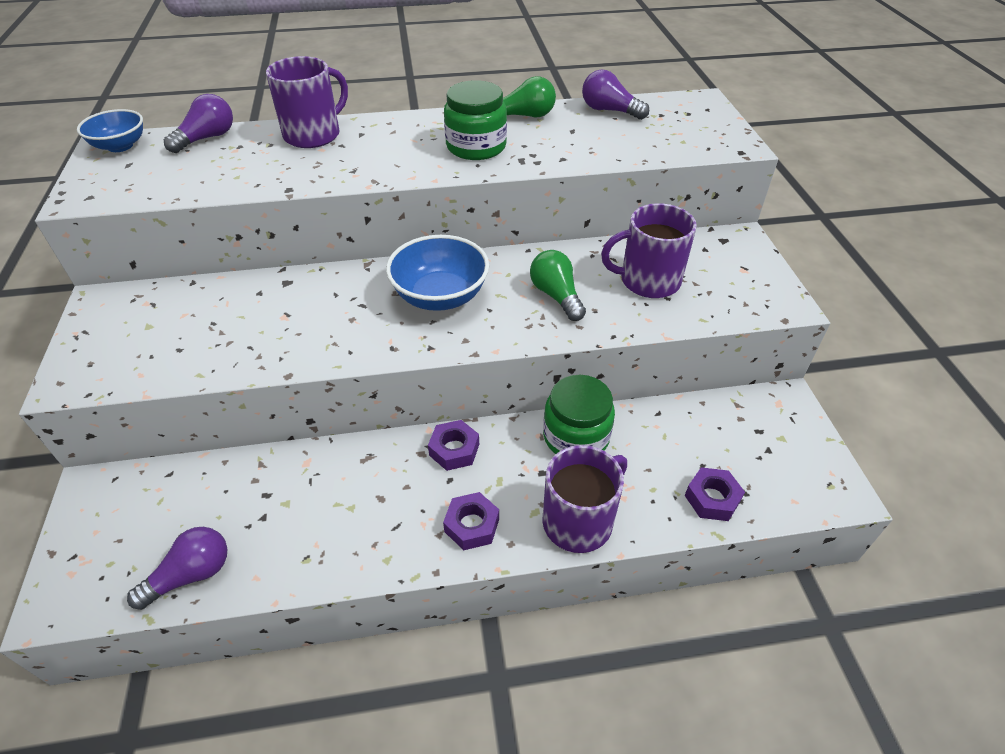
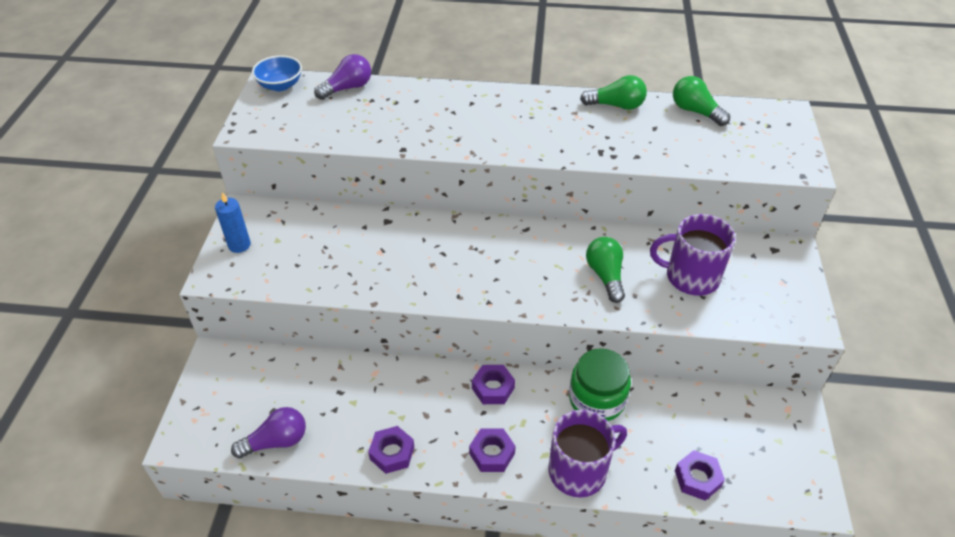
camera: 15 degrees right, 0 degrees up
(97, 340) = (239, 245): none -> blue candle
(313, 135) = (432, 98): purple mug -> none
(348, 554) = (392, 453): none -> purple nut
(440, 296) = (508, 257): blue bowl -> none
(476, 147) = (565, 132): green jar -> none
(609, 111) = (695, 111): purple light bulb -> green light bulb

